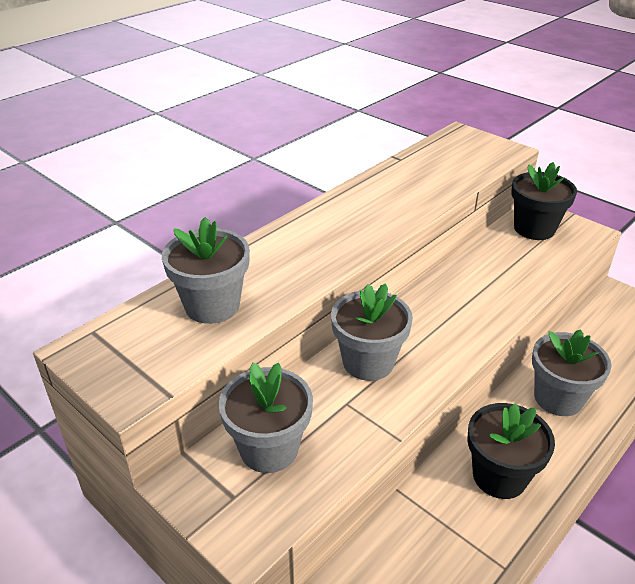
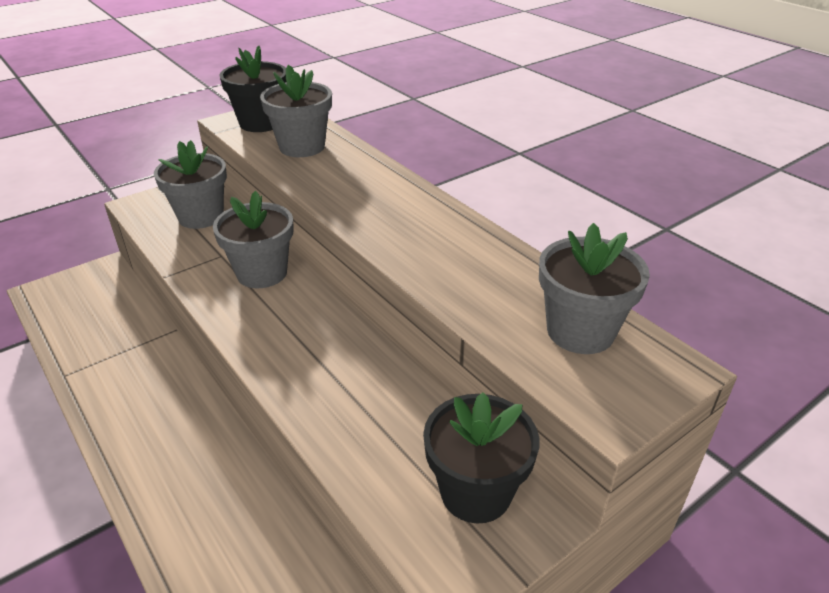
camera: 100 degrees right, 0 degrees up
(499, 476) = (143, 398): black flower pot -> black flower pot (261, 123)
(558, 398) = (206, 485): grey flower pot -> grey flower pot (580, 331)

